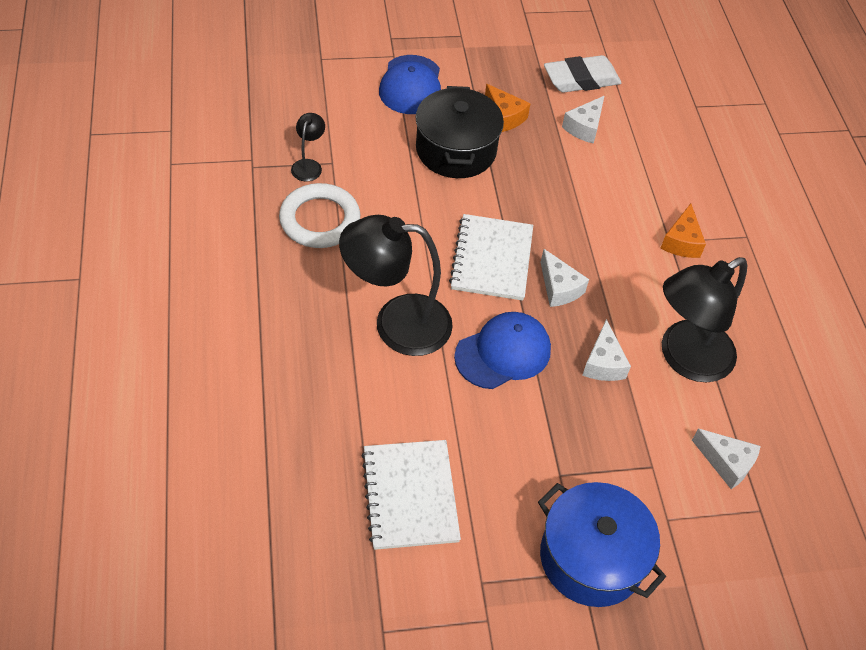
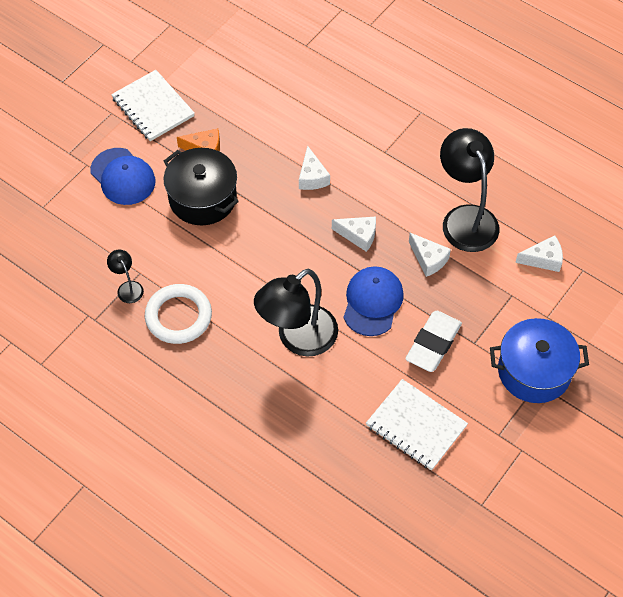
camera: 40 degrees left, 5 degrees up
(492, 259) = (303, 251): white notebook -> white notebook (153, 107)
(581, 79) = (220, 83): white eraser -> white eraser (433, 344)
(584, 127) = (259, 116): white cheese -> white cheese (312, 177)
(681, 241) = (391, 146): orange cheese -> none
(685, 358) = (465, 218): black lamp -> black lamp turned 150 degrees clockwise

